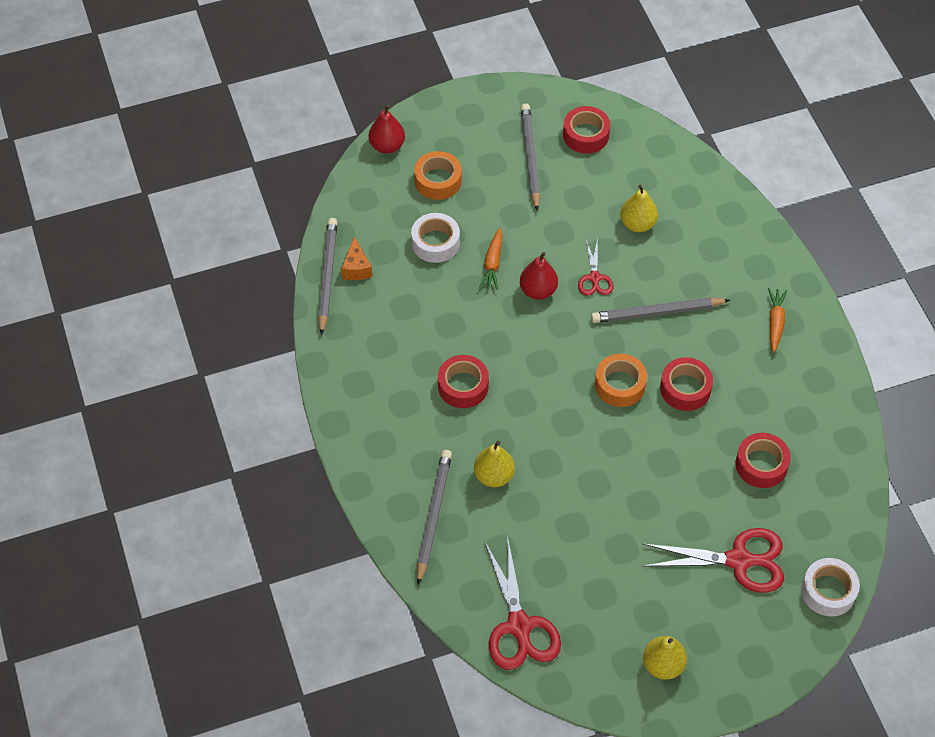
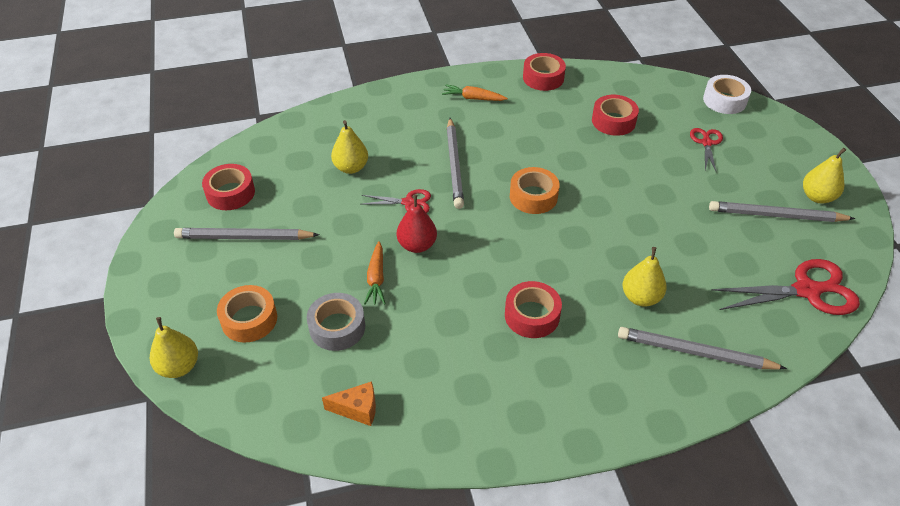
camera: 85 degrees left, 10 degrees down
(327, 276) = (364, 443): grey pencil -> grey pencil (776, 215)
(387, 146) = (179, 367): red pear -> yellow pear
(435, 243) = (337, 327): white tape -> grey tape
(493, 263) = (376, 279): orange carrot -> orange carrot turned 75 degrees clockwise
(685, 389) = (538, 156): red tape -> red tape (543, 78)
(740, 560) = (706, 142): red scissors -> red scissors, size x0.55

